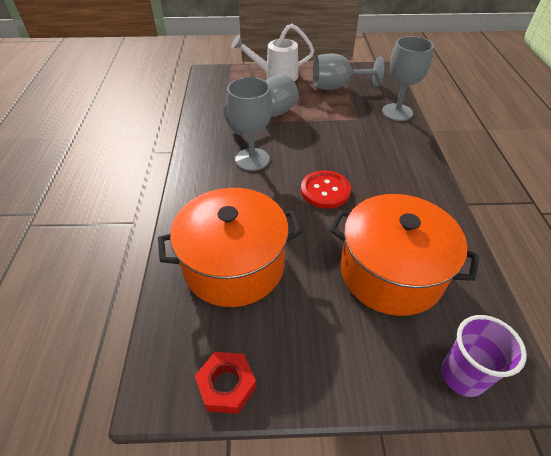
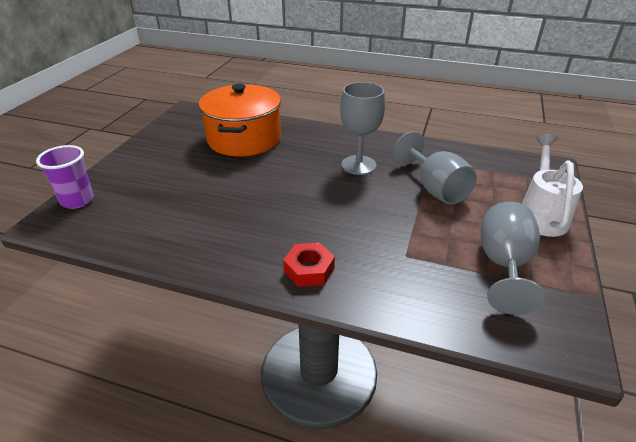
camera: 110 degrees right, 10 degrees down
(226, 385) = (169, 126): red nut -> red nut (309, 269)
(325, 191) = (288, 194): red button -> none
(391, 272) = (174, 200): orange pot -> none
(397, 112) = (412, 305): grey goblet -> none

